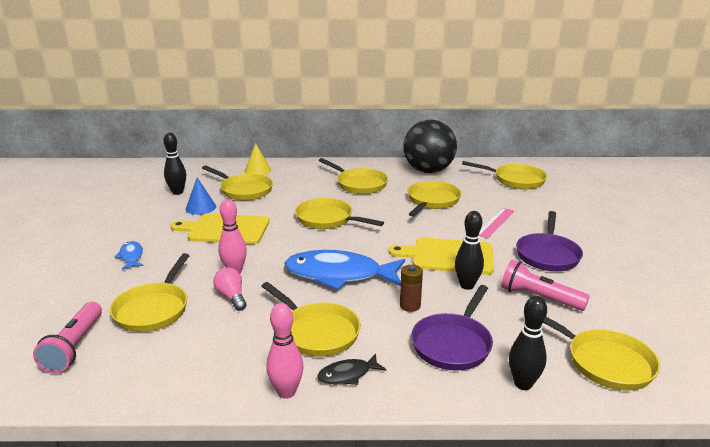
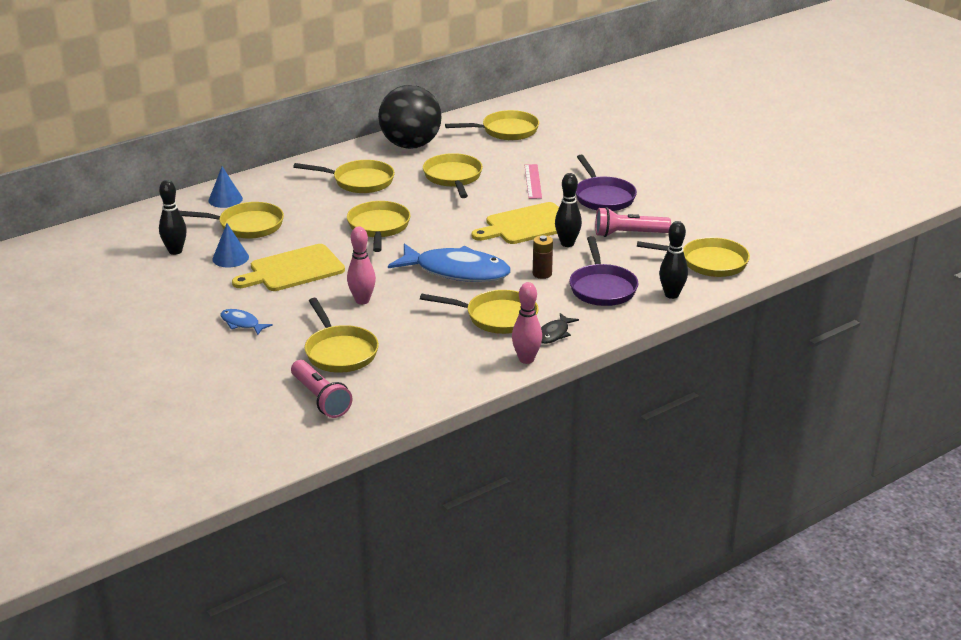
camera: 35 degrees left, 5 degrees up
(232, 297) = (392, 319): pink light bulb -> none
(257, 170) = (225, 199): yellow cone -> blue cone
(328, 219) = (379, 227): yellow pan -> yellow pan turned 90 degrees clockwise
(339, 275) = (457, 271): blue fish -> blue fish turned 135 degrees counterclockwise

